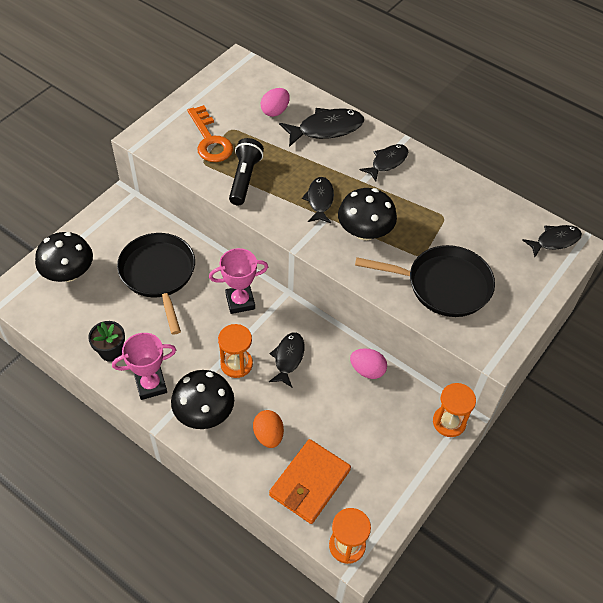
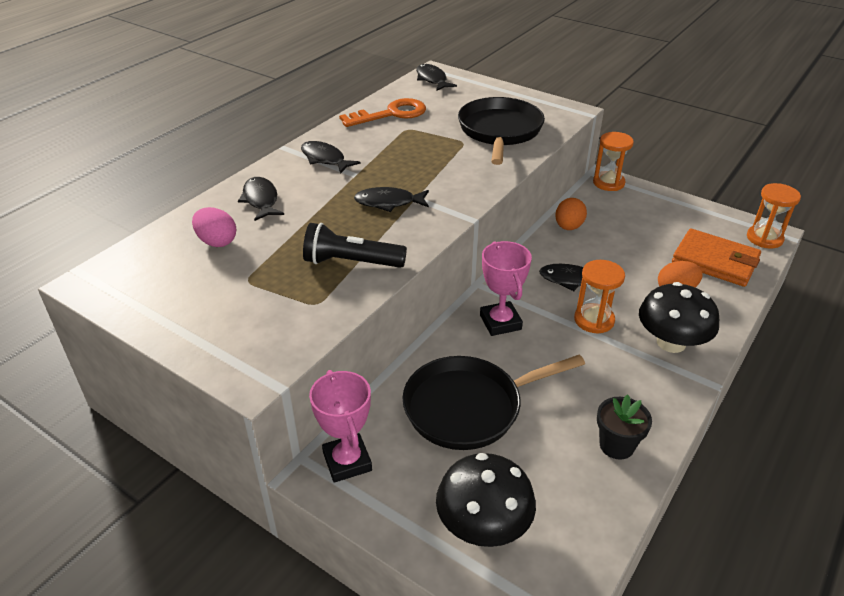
camera: 90 degrees left, 15 degrees down
(151, 385) = (653, 395): pink trophy -> pink trophy (347, 461)
(210, 140) = (269, 299): orange key -> orange key (391, 114)
(326, 129) = (261, 200): black fish -> black fish, size x0.66
(365, 231) = (435, 173): black mushroom -> none
(367, 370) = (568, 227): pink egg -> orange egg

